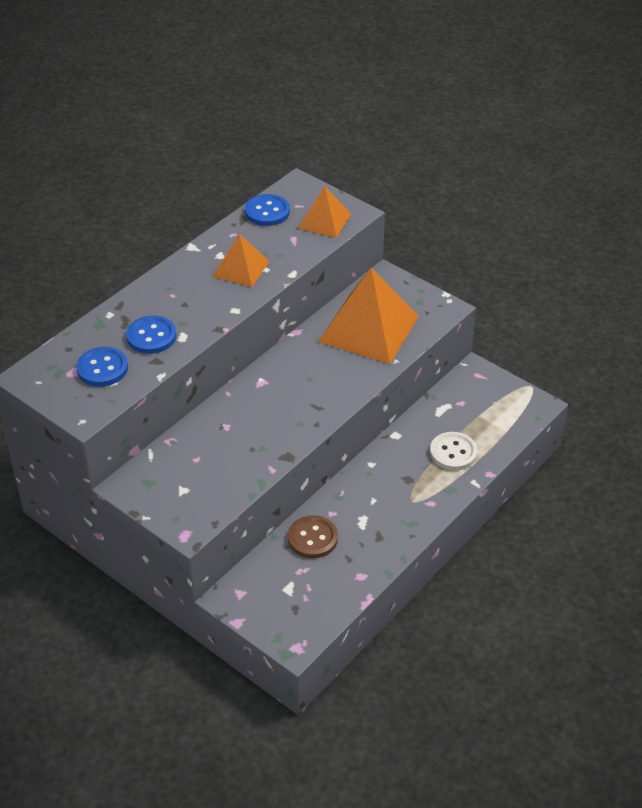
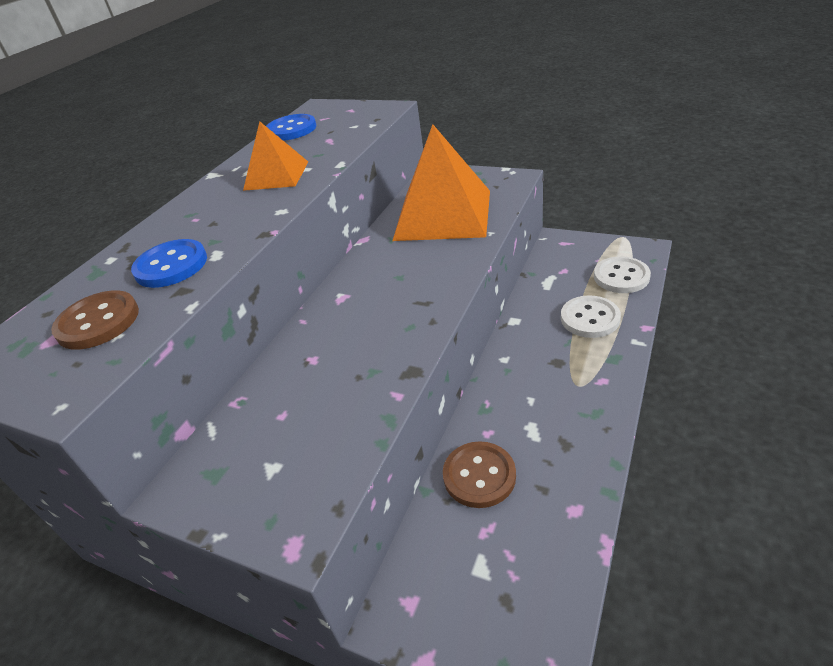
camera: 10 degrees left, 5 degrees down
(102, 368) = (98, 322): blue button -> brown button
(324, 221) = (356, 120): orange pyramid -> none
(501, 424) = (621, 277): none -> white button

